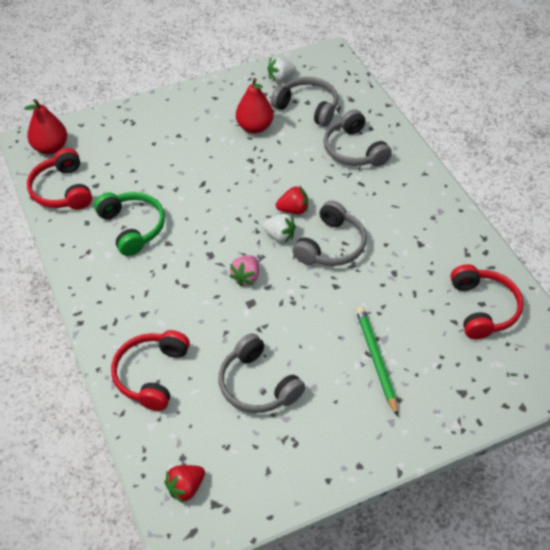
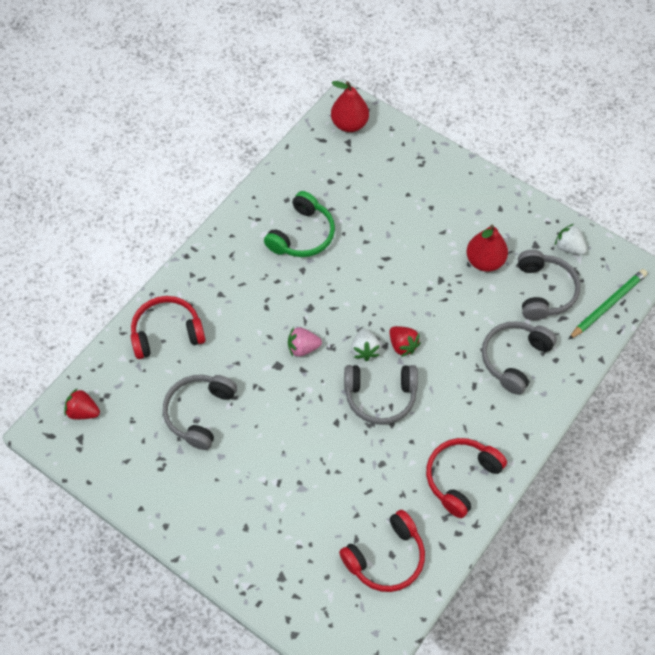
camera: 60 degrees right, 10 degrees up
(62, 190) = (309, 162): red headphones -> red headphones (461, 478)
(376, 360) = (275, 492): green pencil -> green pencil (608, 305)

